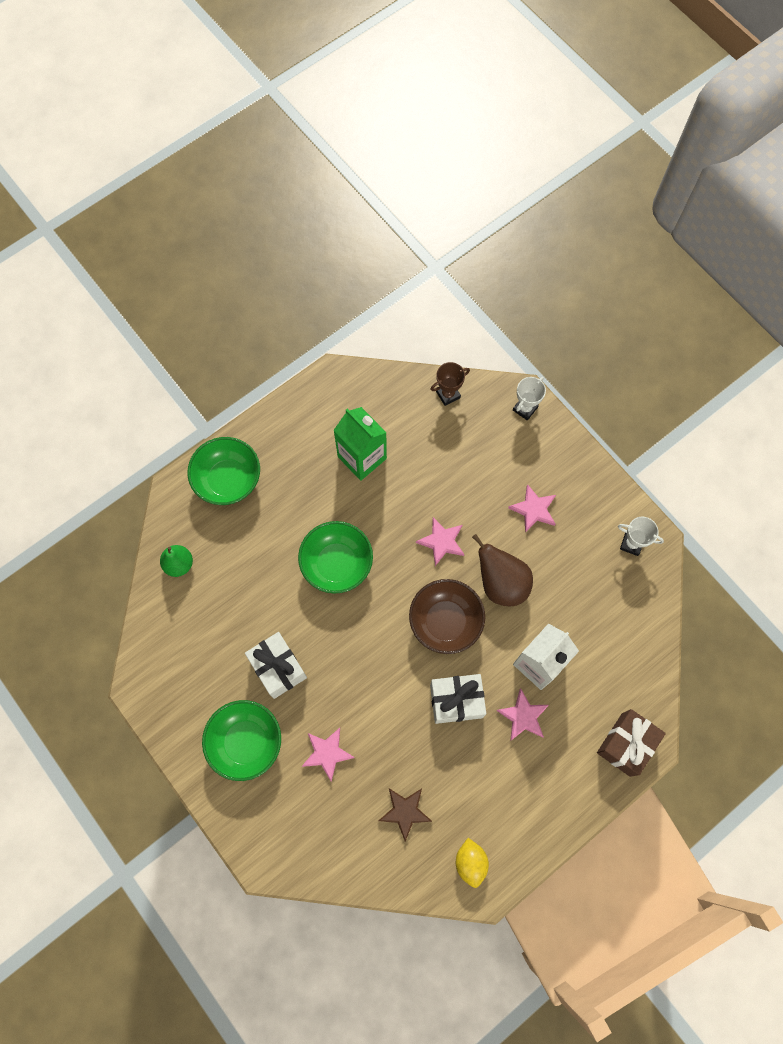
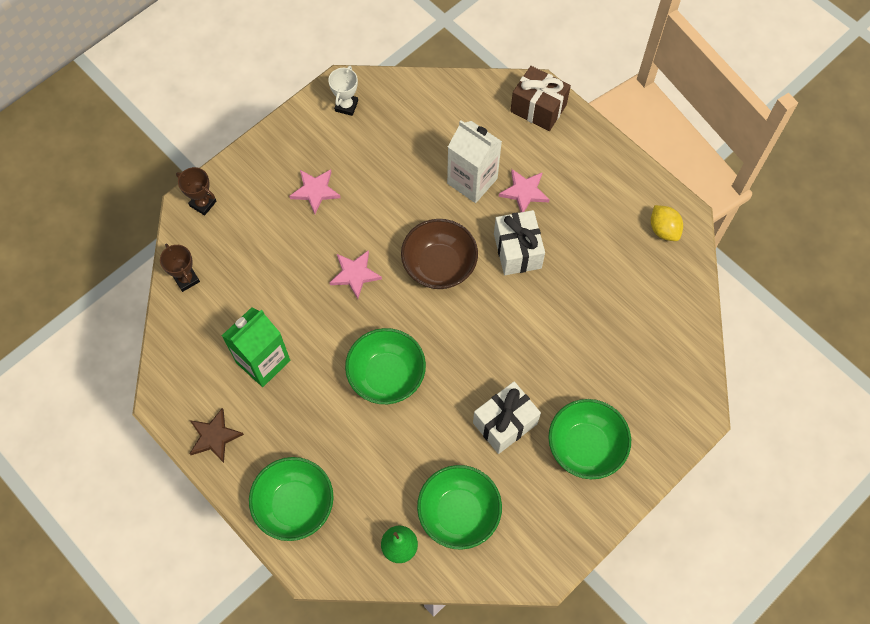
camera: 95 degrees left, 5 degrees down
(201, 617) = (458, 513): none -> green bowl
(327, 753) = (584, 365): pink star -> none
(405, 811) = (628, 289): brown star -> brown star (214, 437)
(470, 862) = (663, 230): yellow lemon -> yellow lemon turned 75 degrees clockwise
(501, 583) = (395, 217): brown pear -> none
(525, 408) = (203, 203): white trophy -> brown trophy

